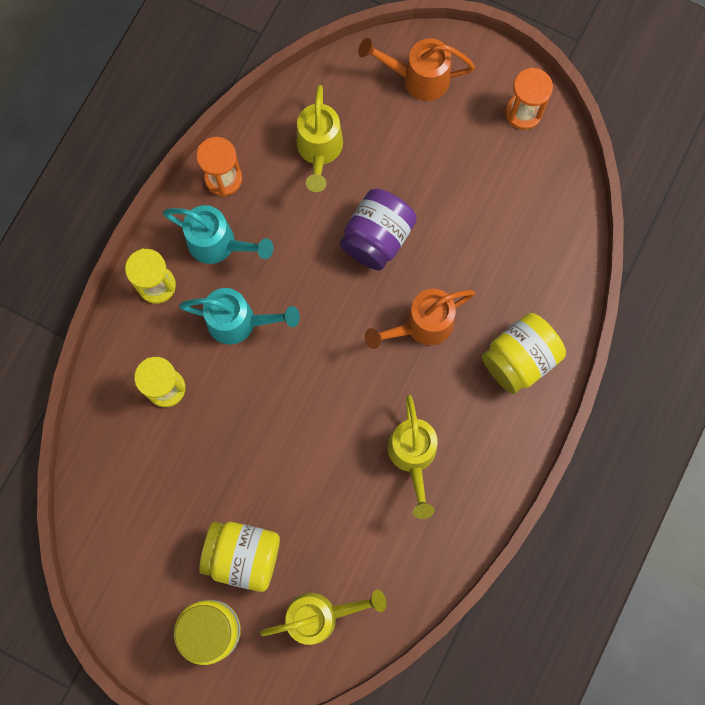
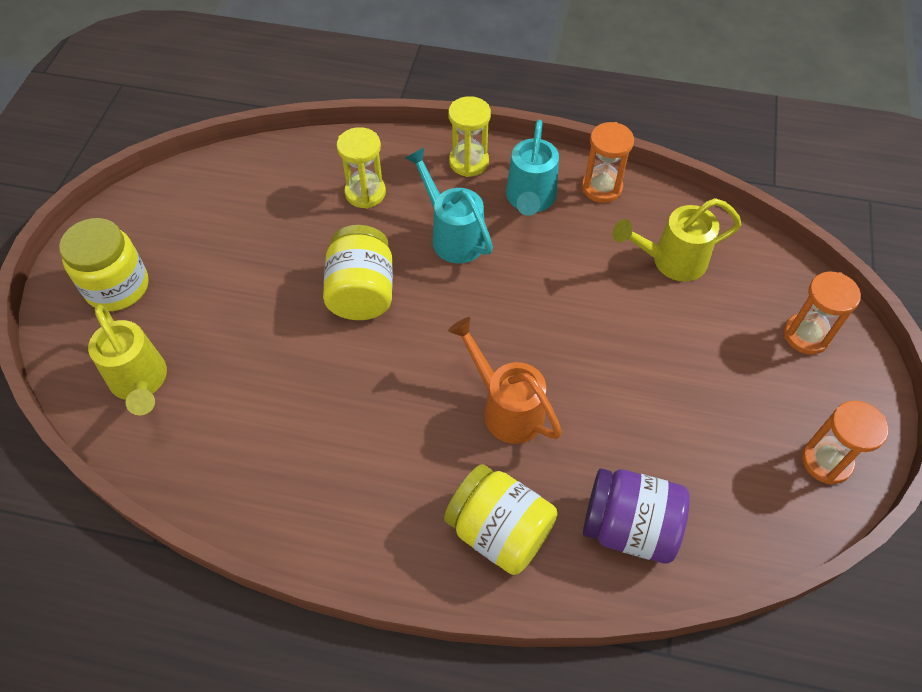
camera: 75 degrees right, 20 degrees down
(239, 322) = (453, 235): turquoise watering can -> turquoise watering can turned 150 degrees clockwise
(243, 555) = (200, 296): yellow jar -> yellow jar (362, 292)
(377, 238) = (595, 338): purple jar -> purple jar (629, 527)
(413, 456) = (343, 435): yellow watering can -> none
(418, 78) = (806, 335): orange watering can -> orange hourglass

